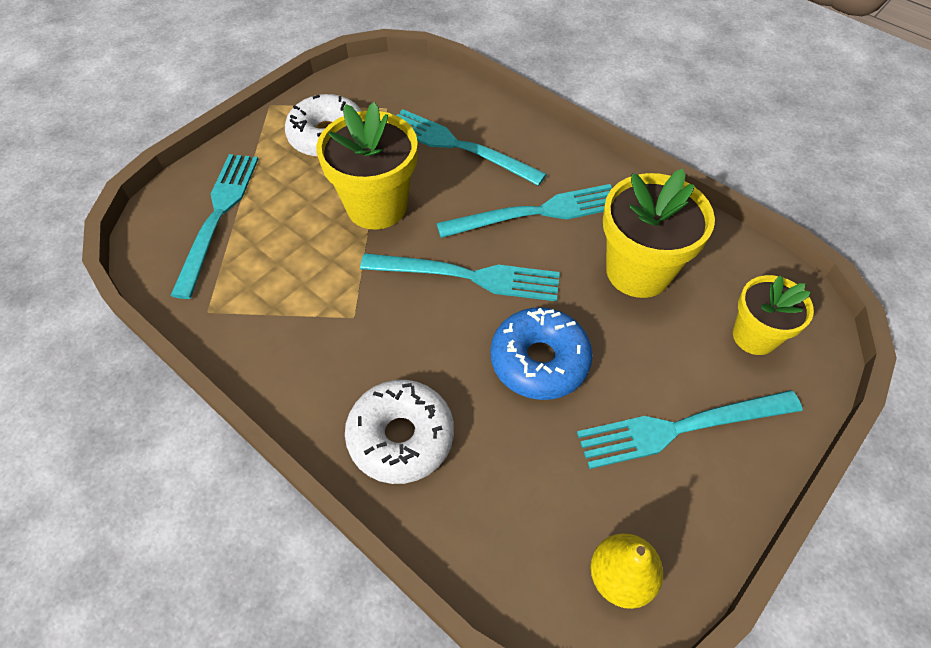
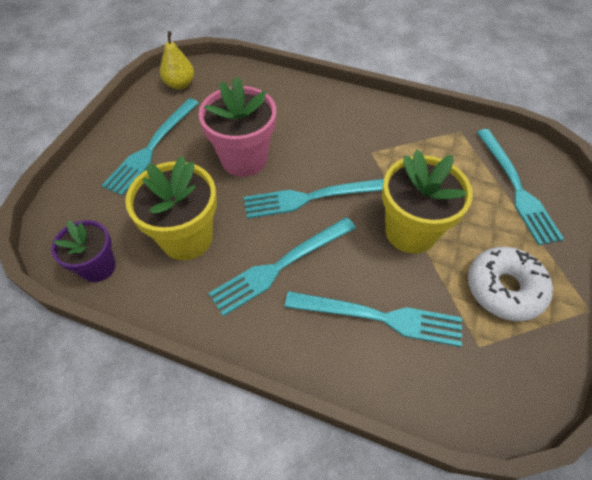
camera: 160 degrees right, 0 degrees up
(401, 437) = (307, 105): white donut -> none
(539, 361) = (244, 159): blue donut -> pink flower pot
(681, 428) = (152, 148): turquoise fork -> turquoise fork turned 150 degrees clockwise
(746, 267) = (98, 267): none -> purple flower pot
(754, 336) = (99, 213): yellow flower pot -> none

